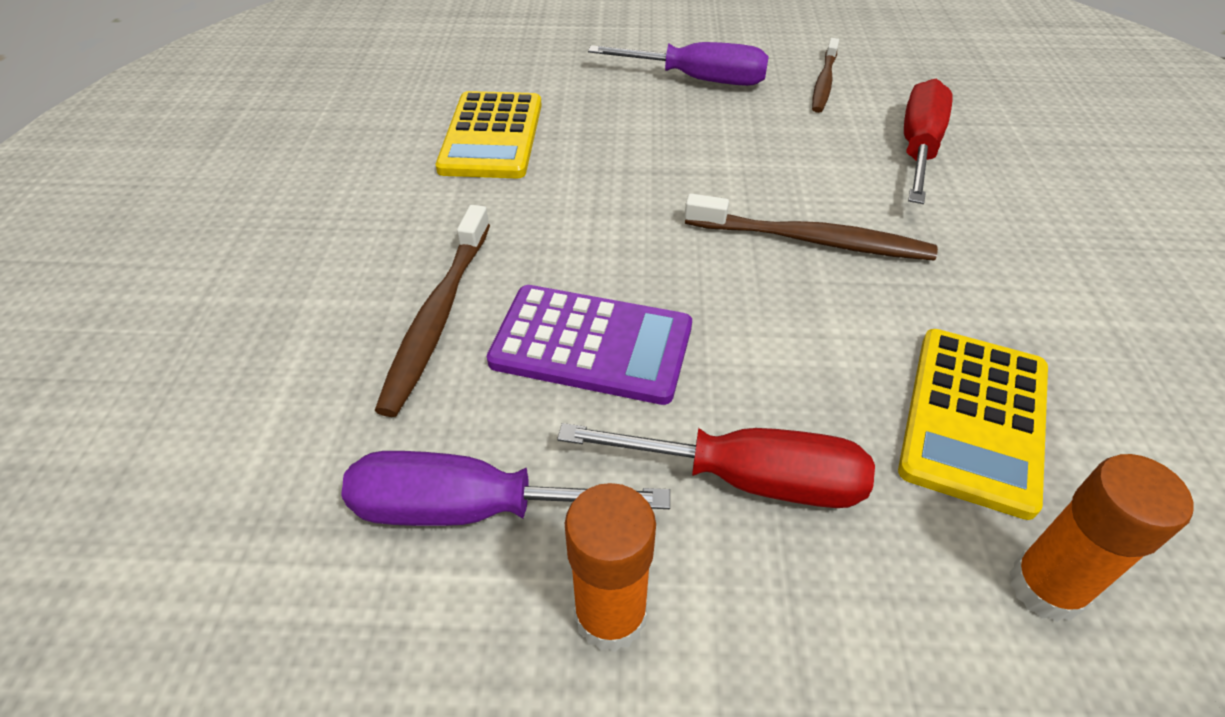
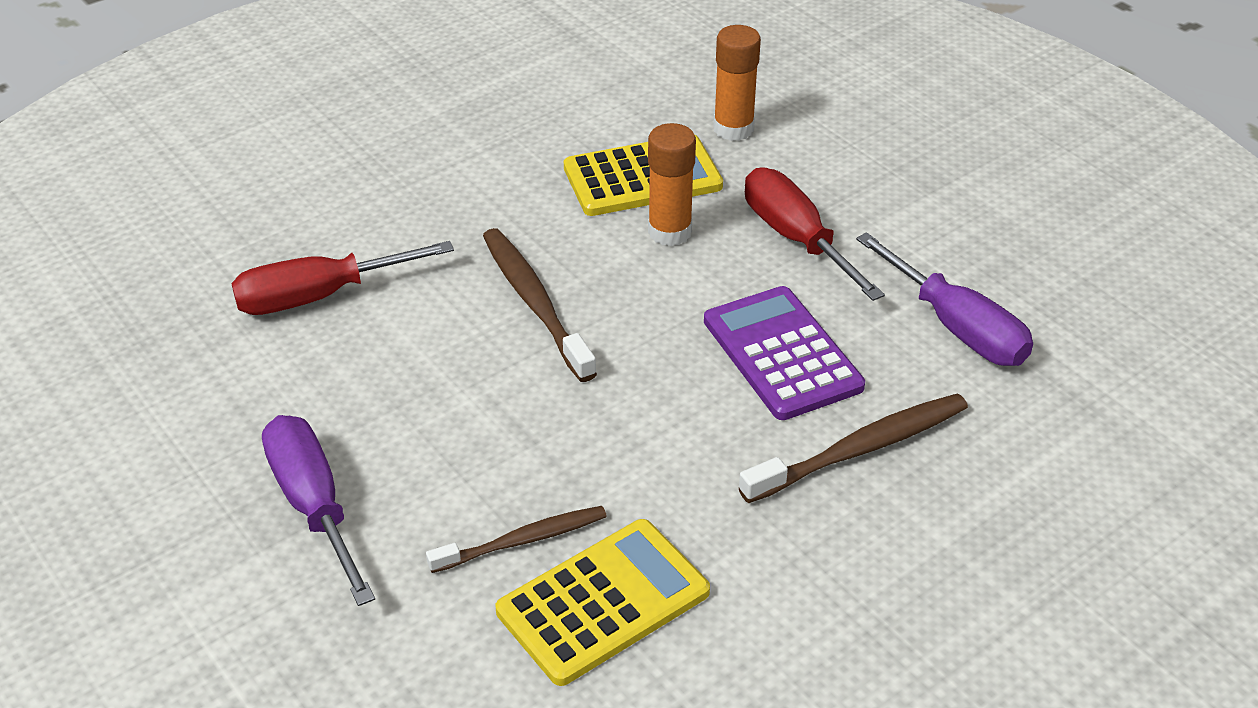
camera: 130 degrees left, 5 degrees down
(610, 615) = (934, 245): orange glue stick -> orange glue stick (669, 232)
(824, 82) = (231, 405): brown toothbrush -> brown toothbrush (522, 540)

